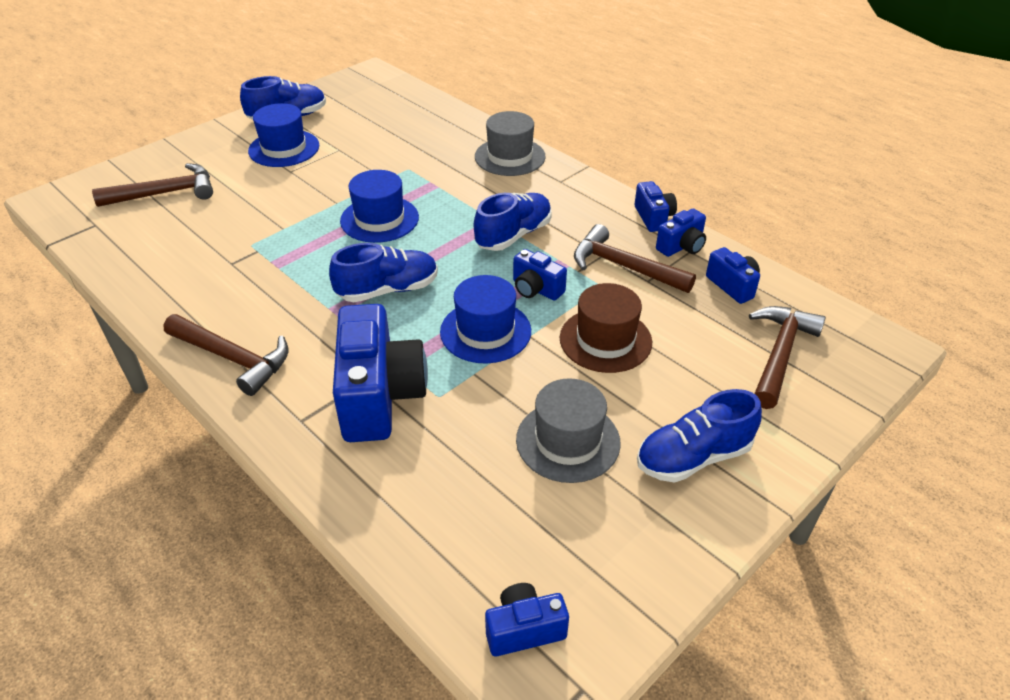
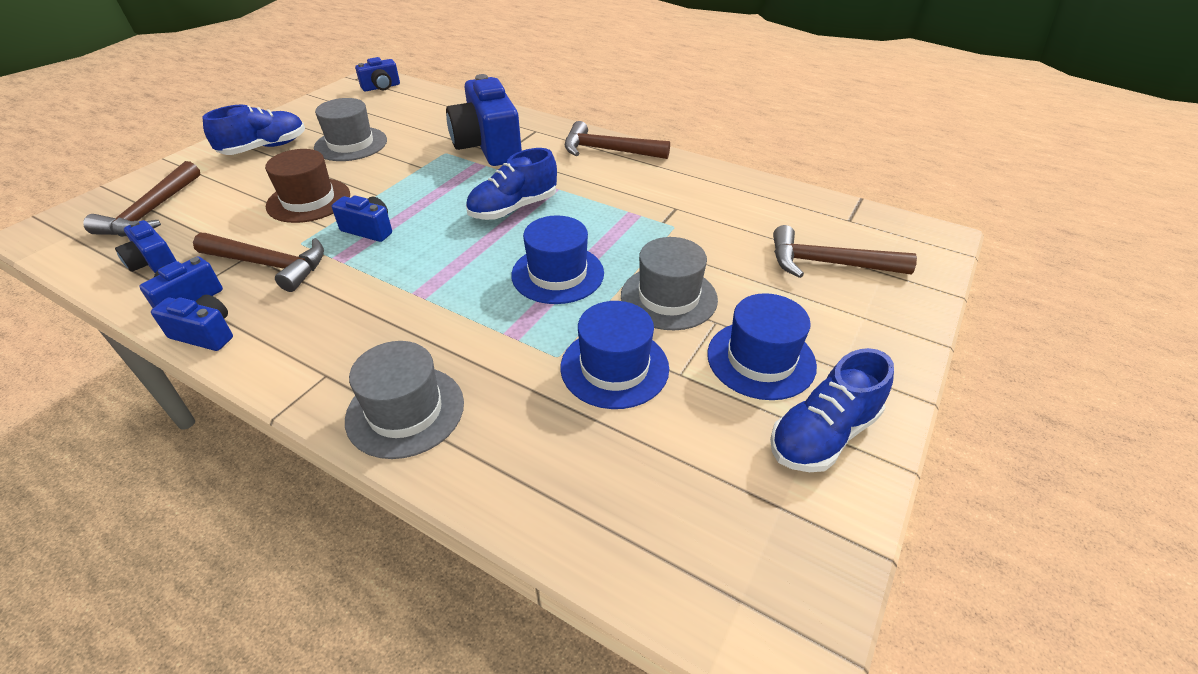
camera: 165 degrees right, 0 degrees up
(165, 193) = (828, 264): brown hammer -> brown hammer turned 45 degrees clockwise
(308, 190) = (668, 297): none -> grey hat
(485, 331) = (415, 192): blue hat -> blue hat (614, 367)
(513, 235) = (394, 280): blue shoe -> none
(653, 218) = (205, 334): blue camera -> blue camera turned 135 degrees clockwise

